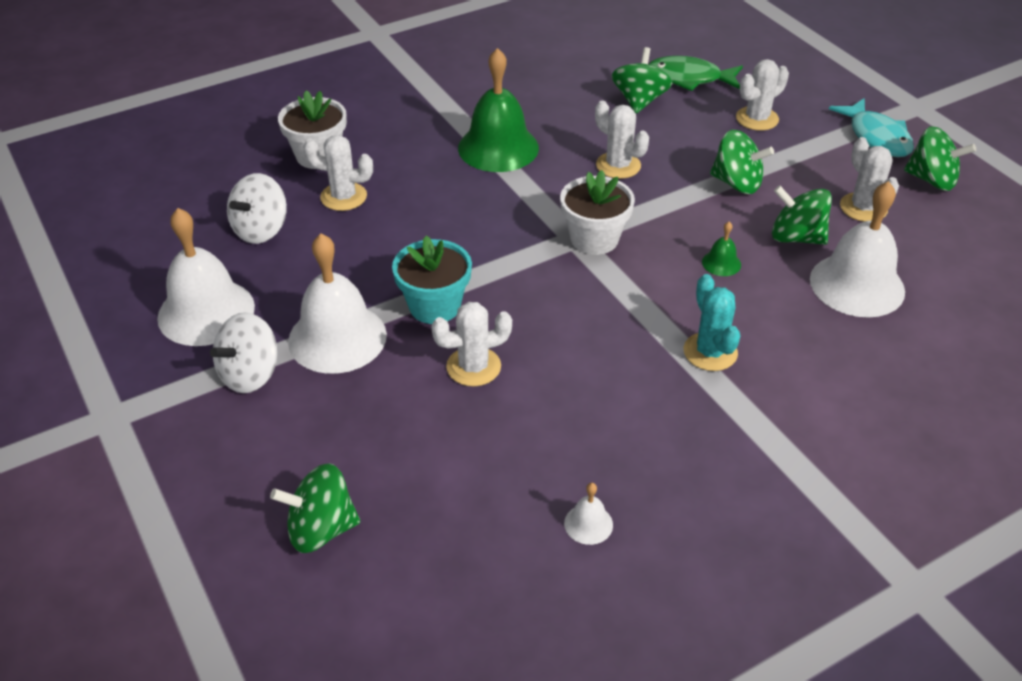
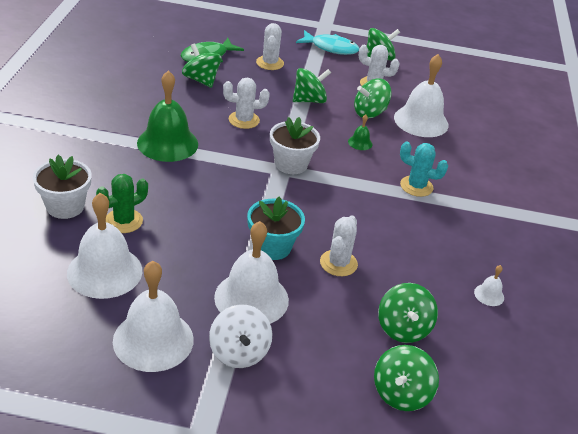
camera: 55 degrees left, 5 degrees down
(261, 230) = (104, 271): white spinning top -> white bell
(343, 197) = (124, 221): white cactus -> green cactus
(429, 476) = (403, 328): none -> green spinning top

